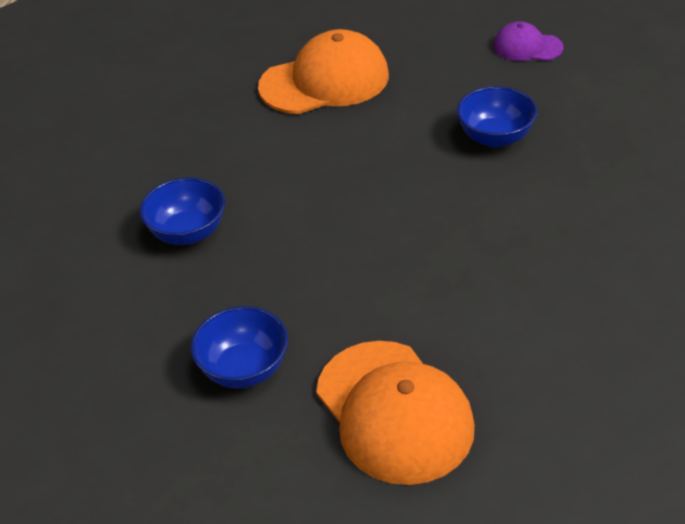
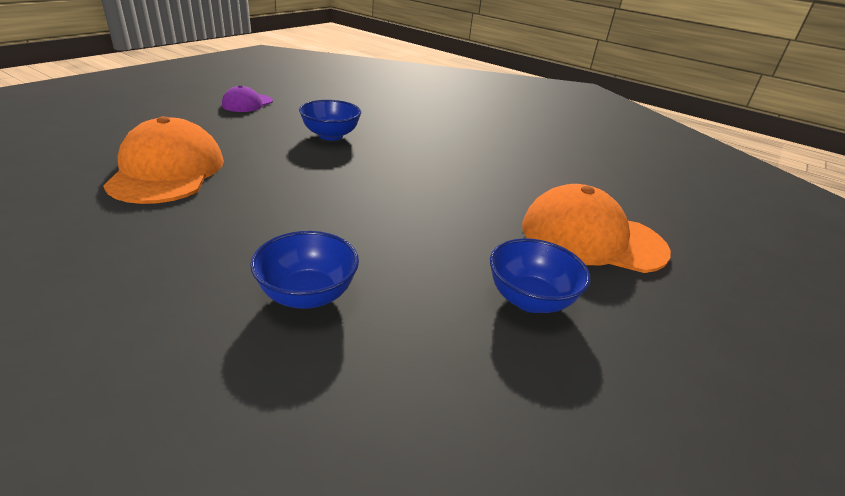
camera: 80 degrees left, 10 degrees down
(394, 411) = (592, 238): orange cap -> orange cap turned 150 degrees counterclockwise

